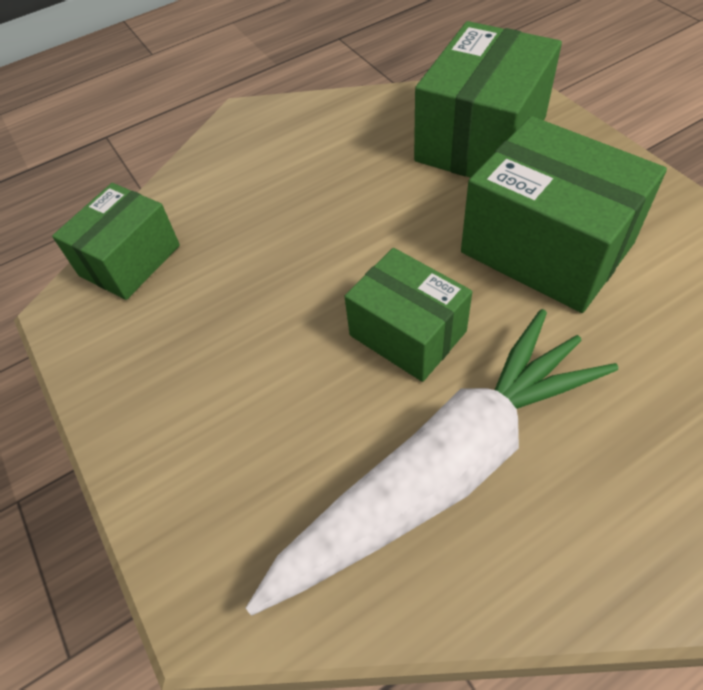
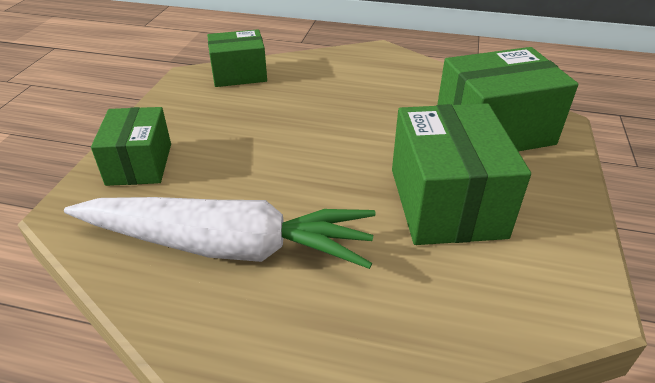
camera: 40 degrees right, 15 degrees down
(407, 333) = (306, 183): green box -> green box (139, 164)

